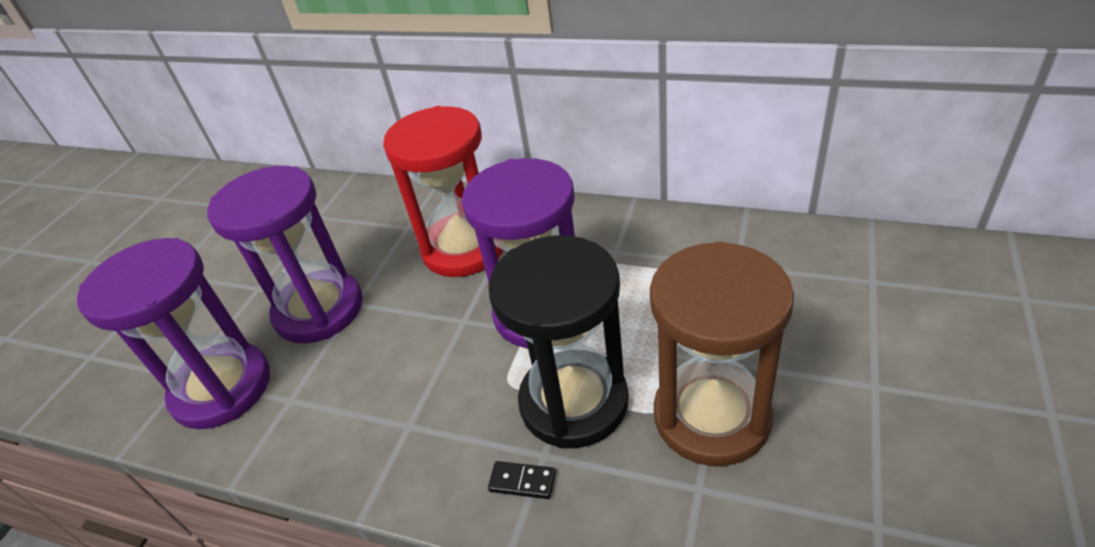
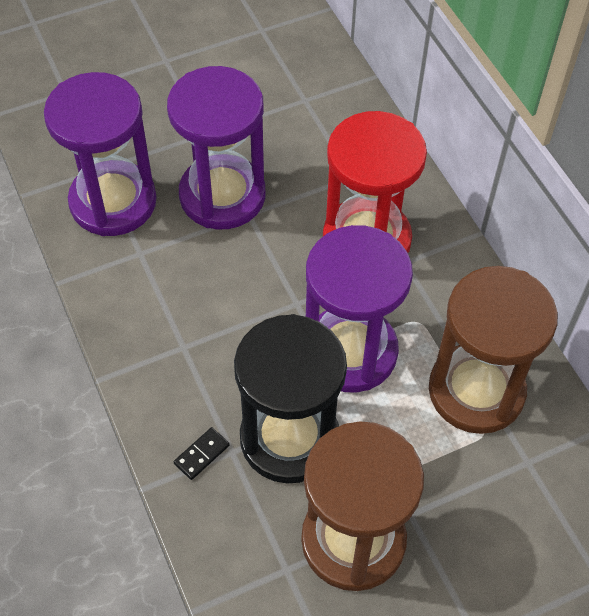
camera: 40 degrees right, 15 degrees up
(522, 482) = (201, 454): black domino -> black domino turned 75 degrees clockwise
(651, 260) = (476, 391): none -> brown hourglass

